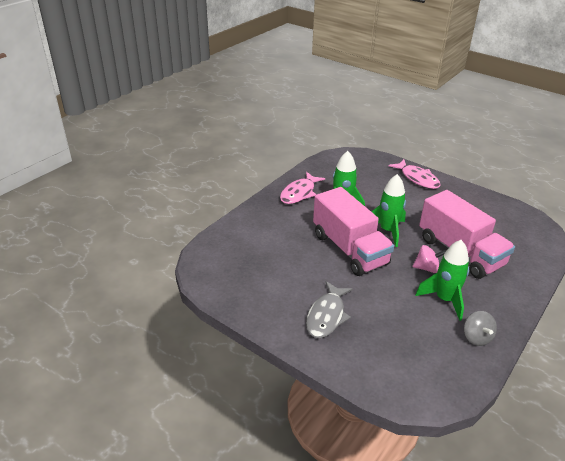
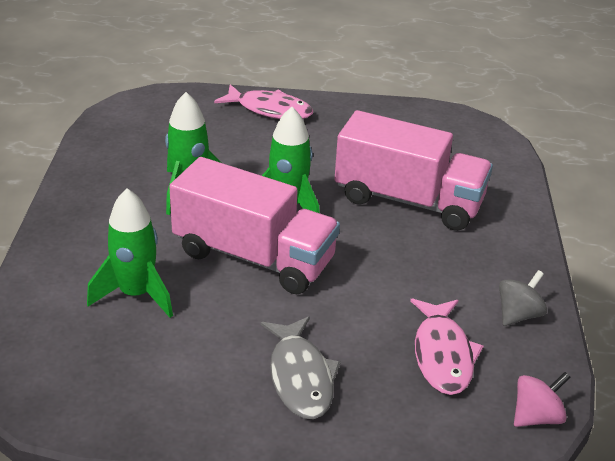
camera: 35 degrees left, 0 degrees up
(299, 193) = (103, 194): pink fish -> pink fish (442, 355)
(426, 268) = (383, 242): pink spinning top -> pink spinning top (536, 416)
(444, 299) = (440, 279): green rocket -> green rocket (136, 294)
(476, 337) = (518, 315): grey spinning top -> grey spinning top turned 90 degrees counterclockwise

